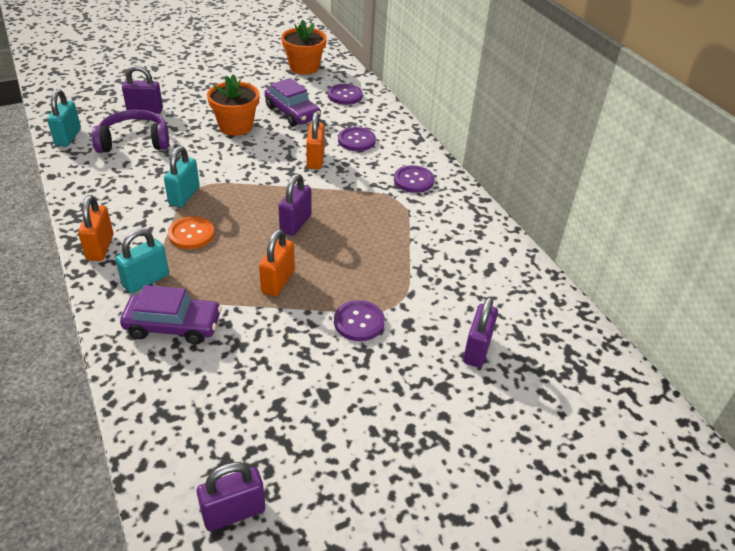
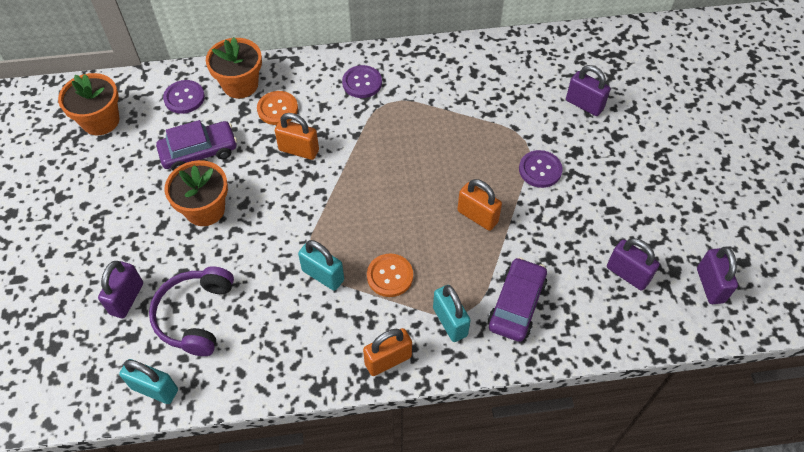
camera: 70 degrees left, 15 degrees up
(100, 247) = (388, 360): orange padlock -> orange padlock turned 45 degrees counterclockwise
(295, 224) = (399, 187): purple padlock -> purple padlock (627, 274)
(356, 140) = (277, 109): purple button -> orange button
(373, 117) = (240, 85): none -> orange flower pot

